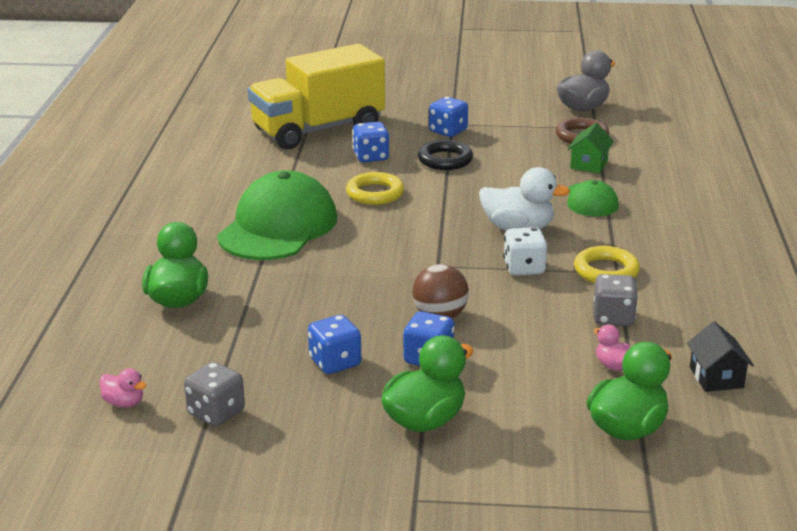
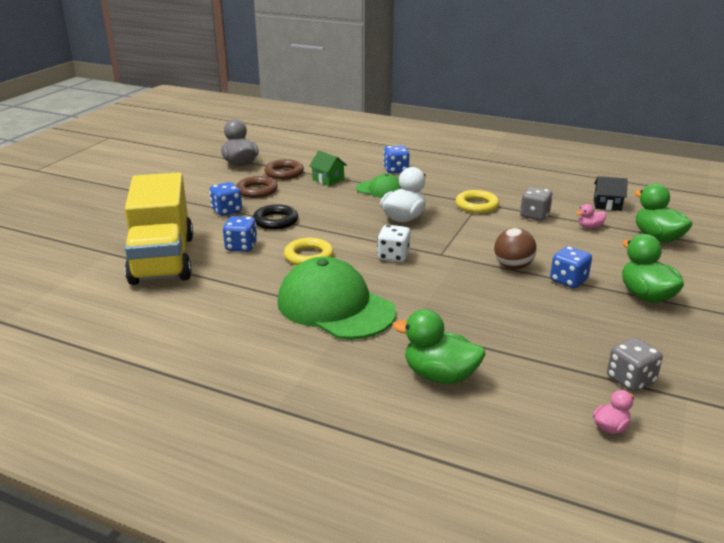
camera: 70 degrees left, 0 degrees up
(335, 362) = (566, 316): blue dice -> blue dice (396, 170)
(514, 134) = (257, 191): none -> brown ring
(524, 268) = (460, 227): white dice -> white dice (393, 256)

